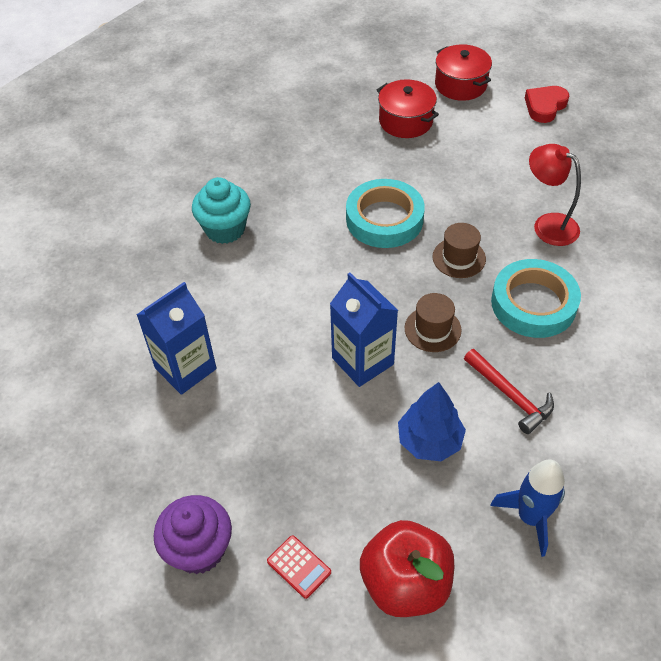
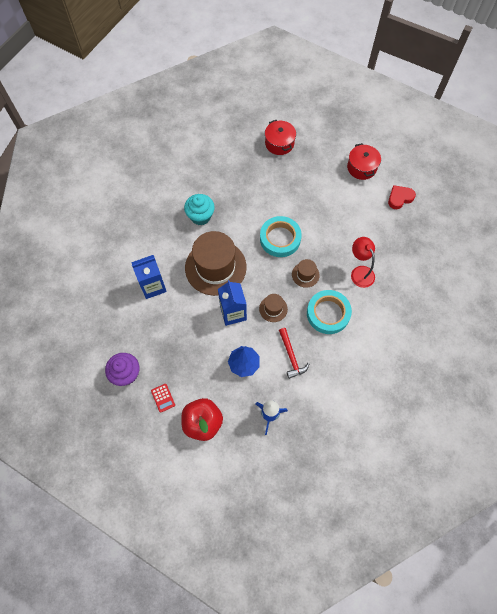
camera: 20 degrees right, 15 degrees up
(292, 298) = (215, 267): none -> brown hat
(406, 121) = (320, 181): red pot -> red pot (279, 143)

